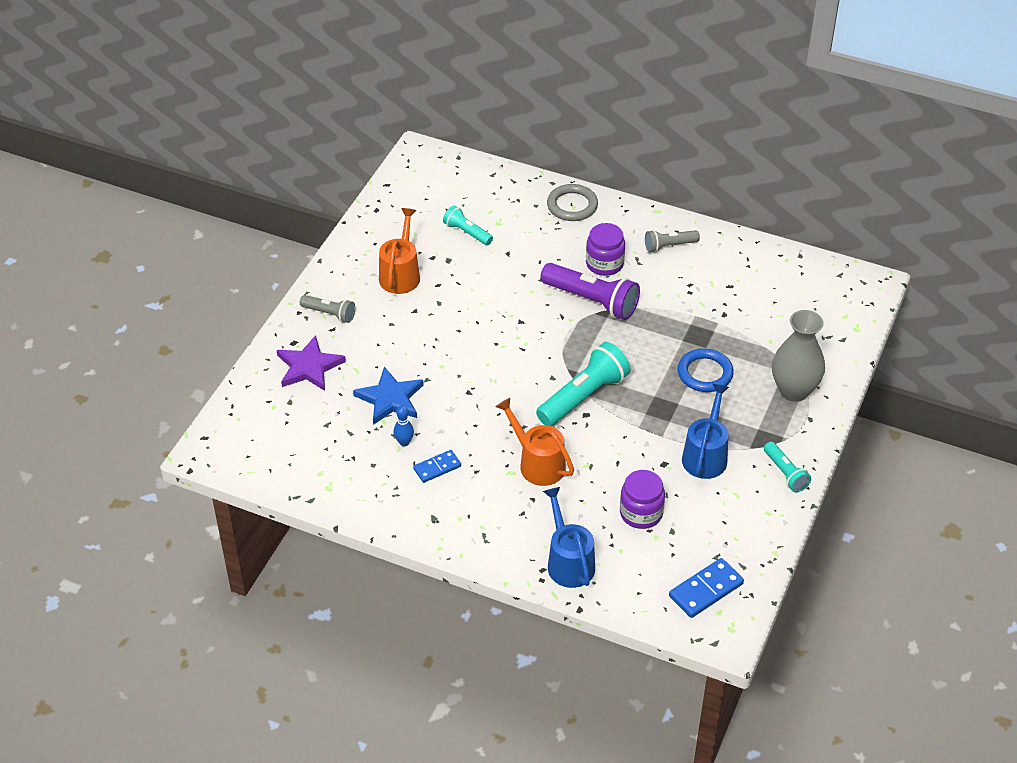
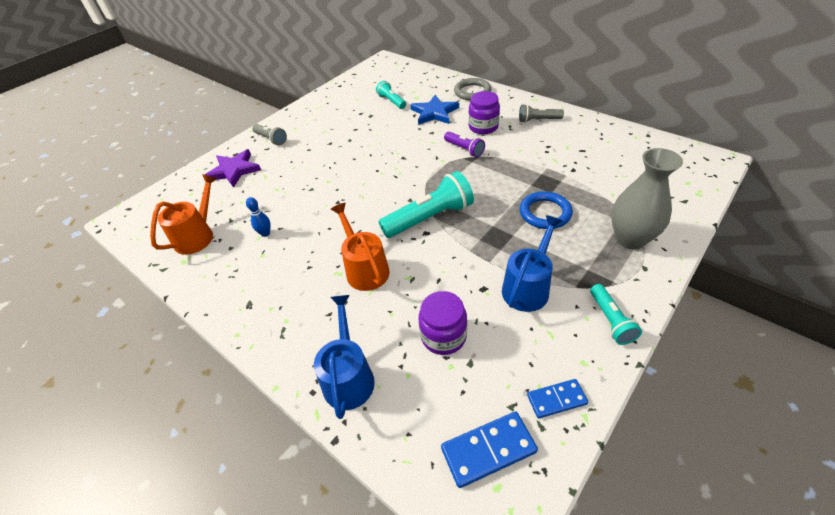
camera: 20 degrees right, 0 degrees up
(390, 399) = (276, 199): blue star -> blue star (434, 113)
(401, 274) = (333, 121): orange watering can -> orange watering can (197, 236)
(437, 468) = (278, 258): blue domino -> blue domino (556, 399)
(592, 300) = (464, 149): purple flashlight -> purple flashlight, size x0.56

